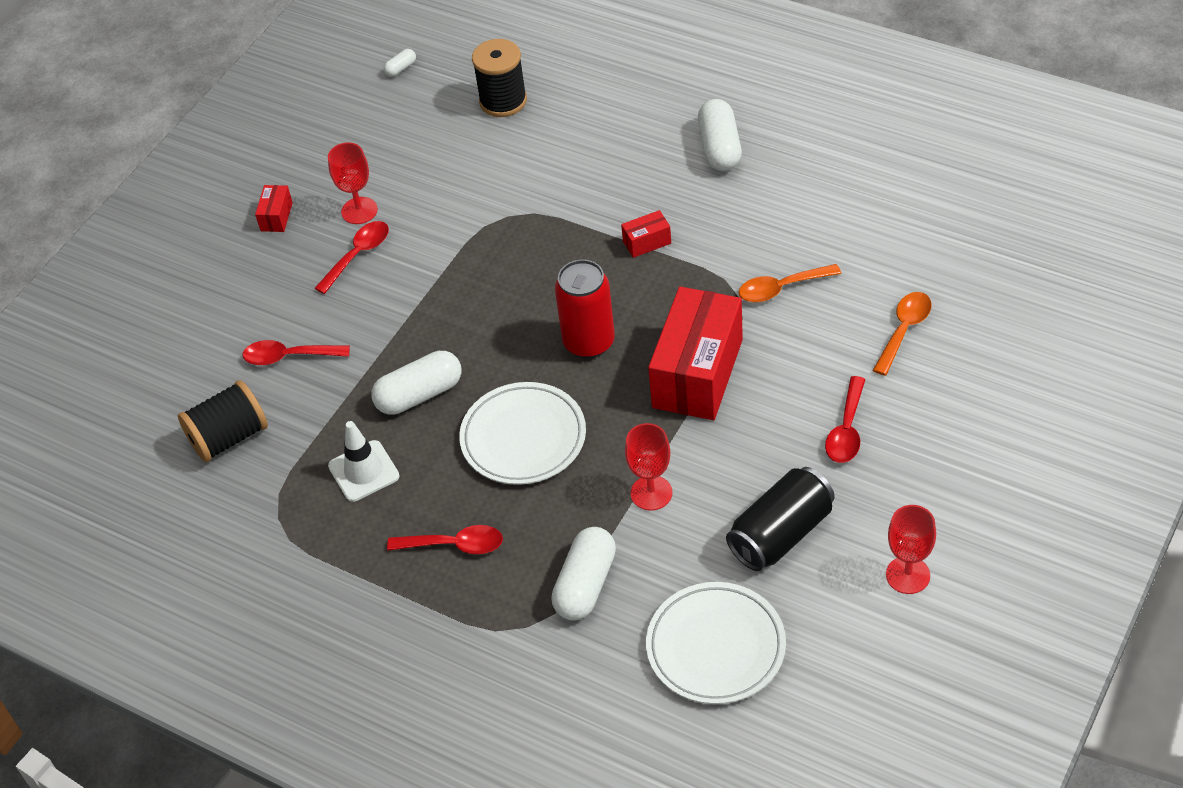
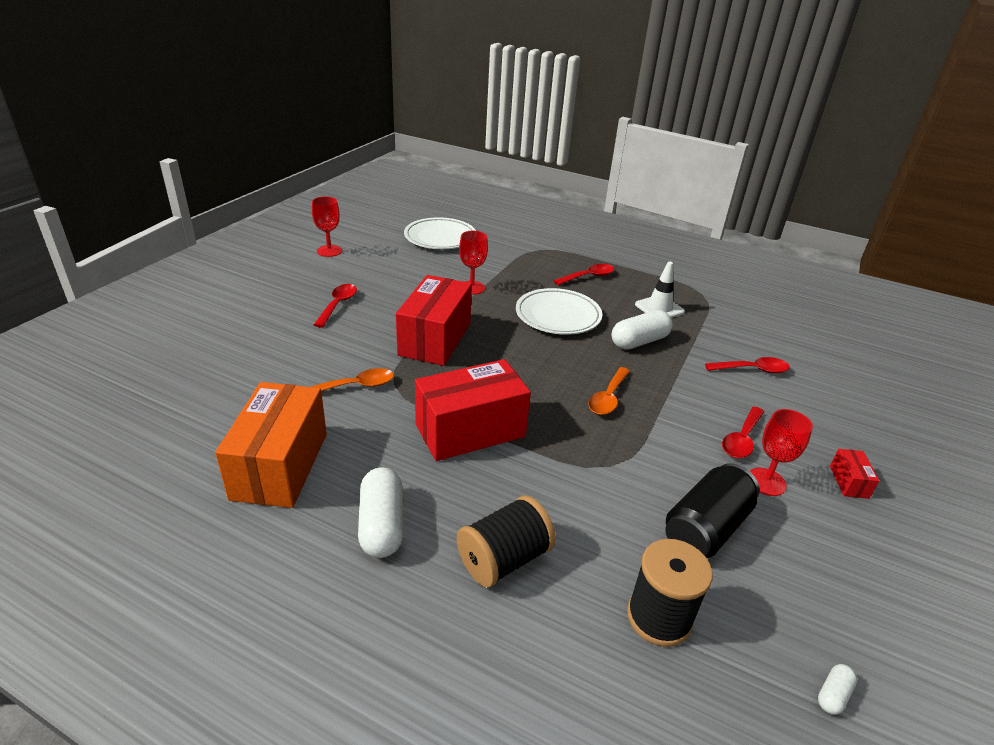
camera: 170 degrees right, 15 degrees down
(229, 437) = (762, 329): black spool -> black spool (504, 559)
(455, 545) = (588, 277): red spoon -> red spoon turned 150 degrees clockwise
(585, 584) = (510, 259): white capsule -> none
(589, 342) = (518, 362): red can -> none
(647, 242) = (470, 430): red box -> red box, size x2.40
(781, 534) = (395, 268): black can -> black can (705, 528)
(827, 191) = (280, 465): none -> orange box
(904, 330) = (268, 352): orange spoon -> orange spoon (608, 398)

